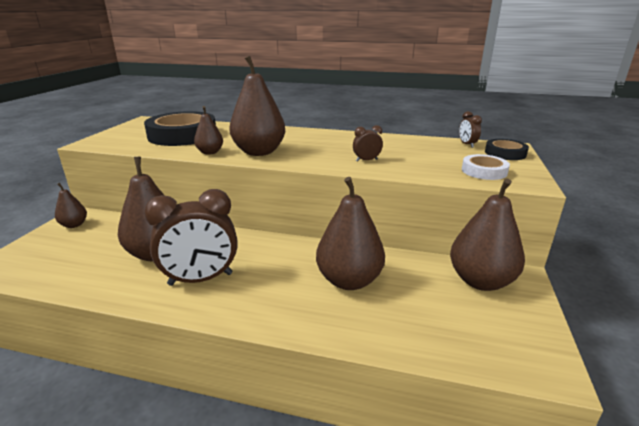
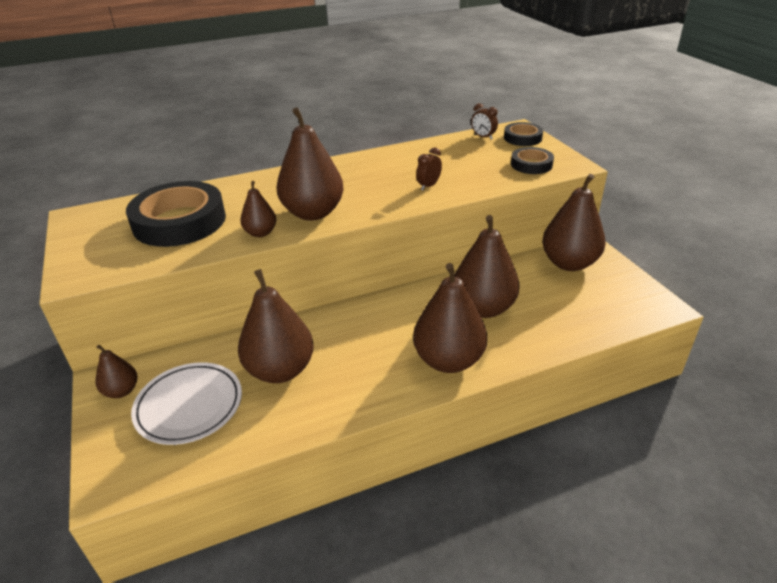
camera: 35 degrees left, 10 degrees up
(85, 249) = (189, 406): none -> white plate
(200, 279) = (363, 370): brown clock -> none
(266, 305) = (448, 360): none -> brown pear
(484, 171) = (531, 164): white tape -> black tape

